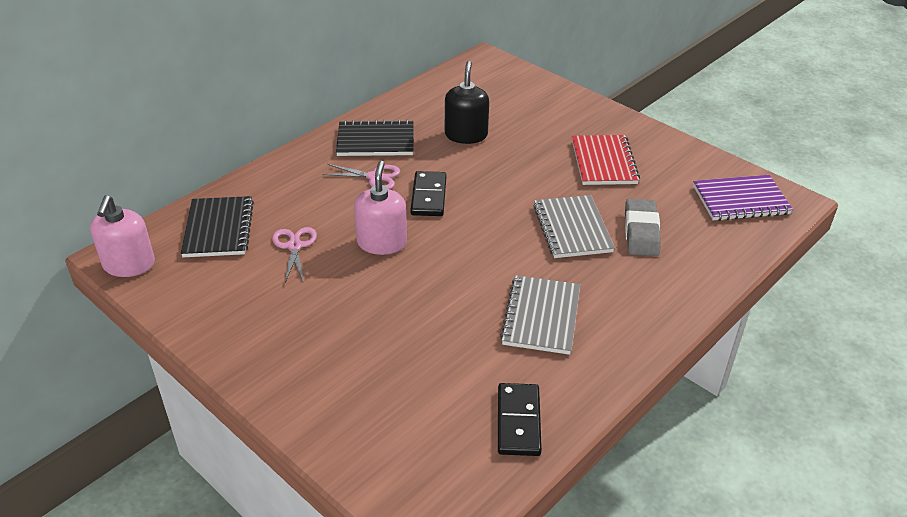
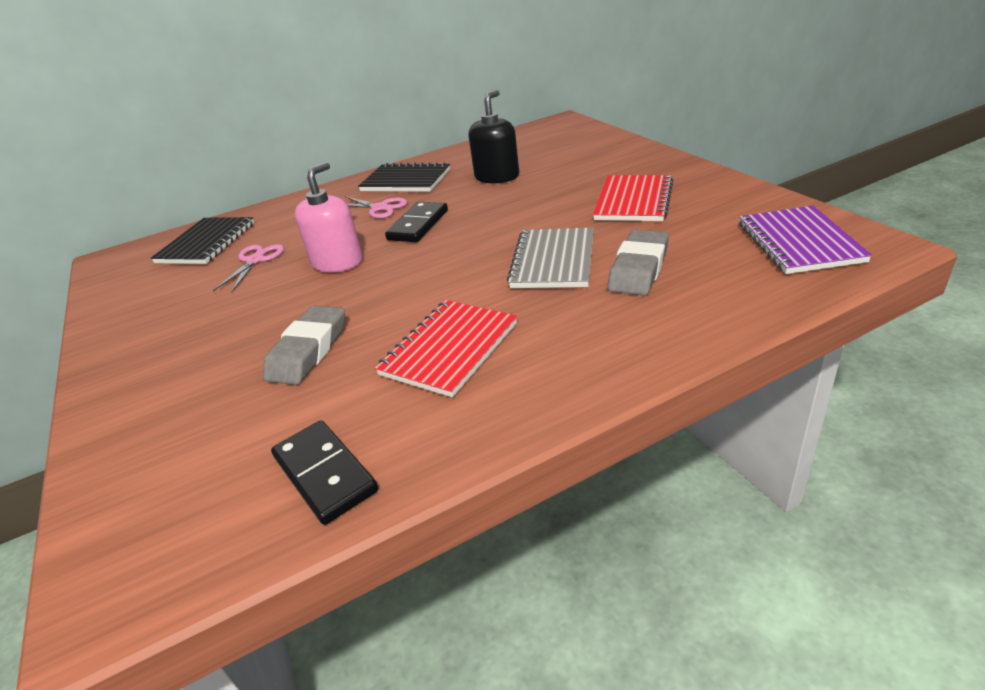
camera: 25 degrees right, 5 degrees down
(129, 264) = (109, 266): pink soap dispenser -> none
(427, 331) = (308, 351): none -> grey eraser
(518, 421) = (325, 473): black domino -> black domino turned 60 degrees counterclockwise
(541, 316) = (449, 349): grey notebook -> red notebook
(740, 200) = (798, 242): purple notebook -> purple notebook turned 75 degrees clockwise

